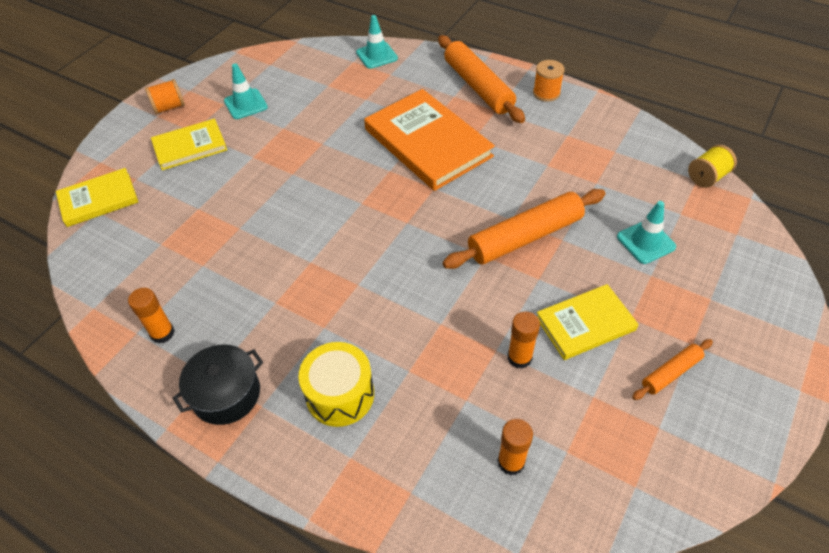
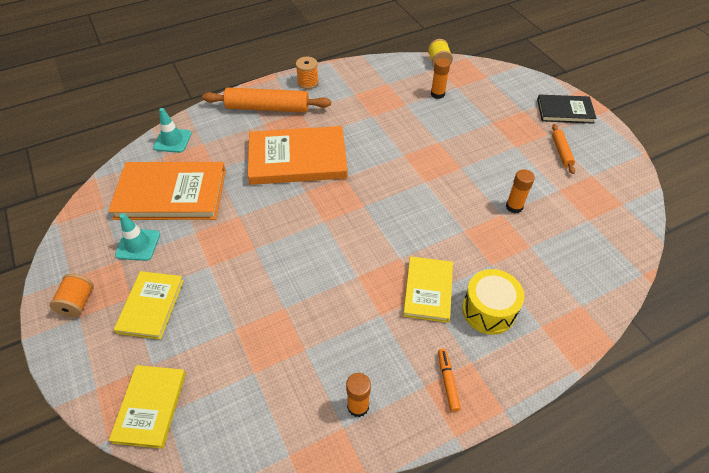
camera: 60 degrees left, 0 degrees up
(226, 394) = (447, 381): black pot -> orange marker
(314, 90) = (171, 194): none -> orange book
(511, 462) = (583, 247): orange glue stick -> orange glue stick (437, 94)
(525, 237) = (424, 156): orange rolling pin -> none
(585, 324) = (508, 166): yellow book -> yellow book (428, 290)
(646, 242) = (467, 111): turquoise traffic cone -> none
(763, 346) = (565, 111): none -> black book

